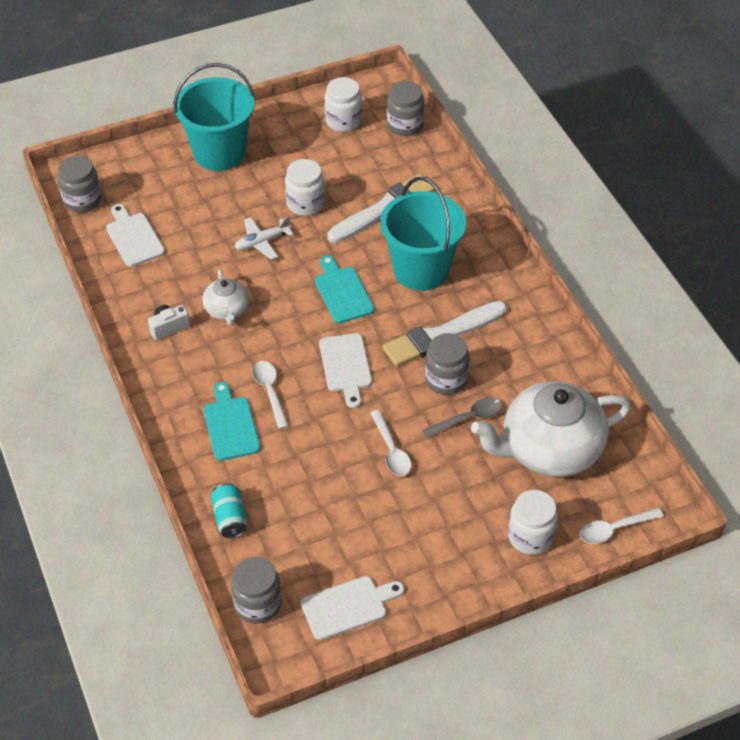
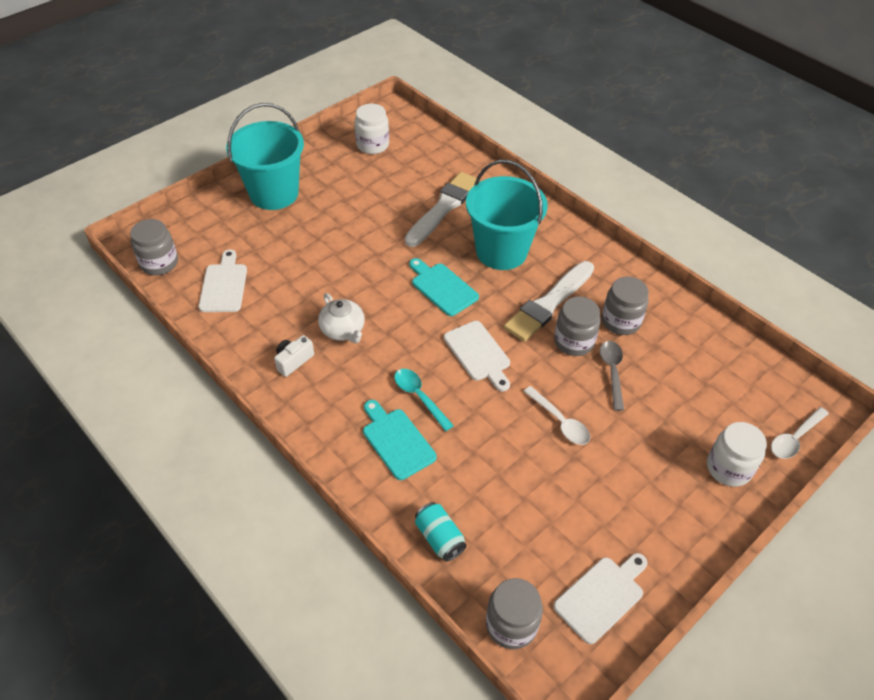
camera: 20 degrees left, 0 degrees up
(134, 237) = (224, 285): white cutting board -> white cutting board turned 45 degrees clockwise
(262, 242) = (348, 261): white plane -> none
(270, 392) = (419, 397): white spoon -> turquoise spoon
(305, 203) = (372, 219): white jar -> none
(405, 125) = (426, 137): grey jar -> grey jar (621, 321)
(468, 418) = (612, 372): grey spoon -> grey spoon turned 45 degrees counterclockwise
(549, 449) = (697, 380): white teapot -> none

